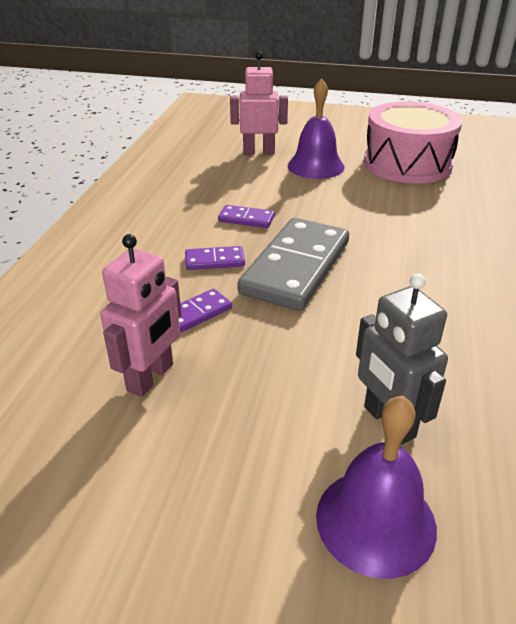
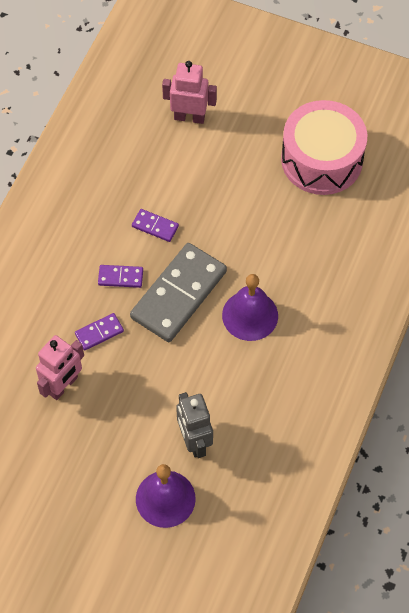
camera: 10 degrees right, 25 degrees up
(316, 166) = (236, 151): purple bell -> purple bell (250, 315)

